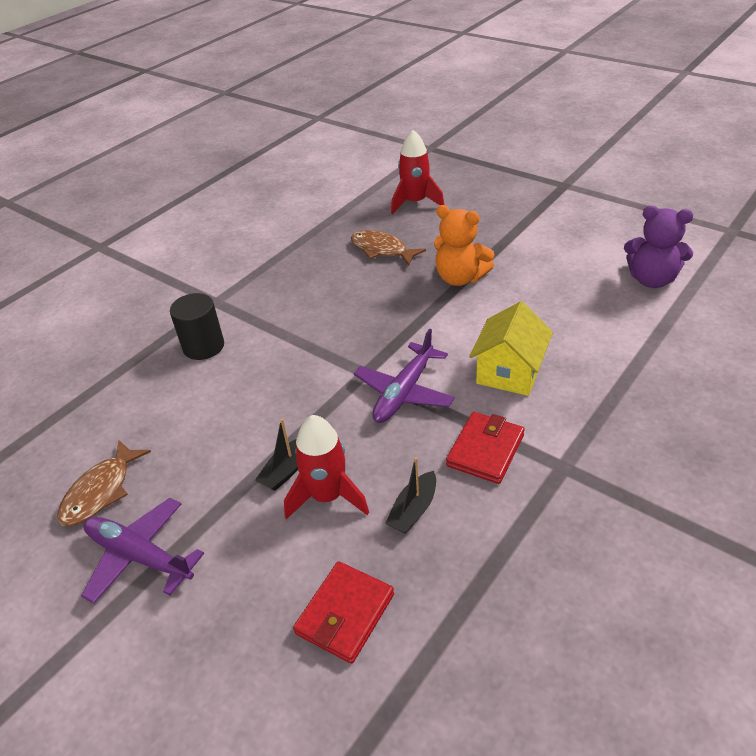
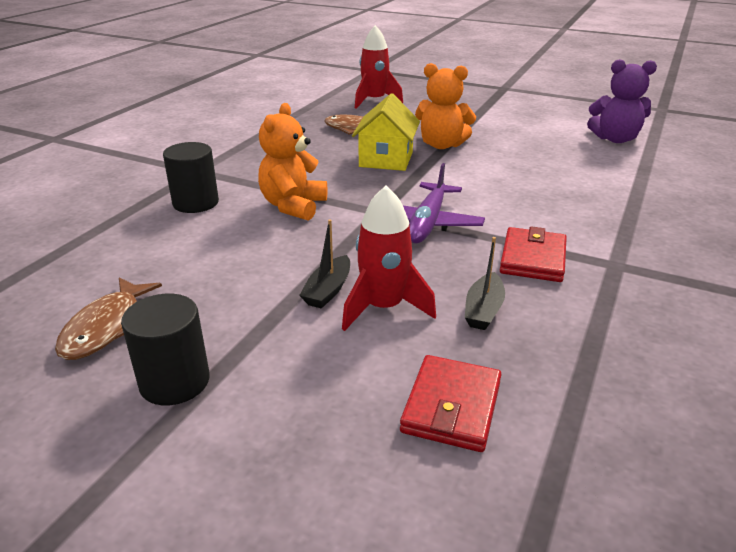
camera: 15 degrees left, 10 degrees down
(140, 556) = (174, 382): purple plane -> black cylinder
(288, 358) = (293, 206): none -> orange teddy bear
(509, 372) = (524, 203): yellow house -> yellow house (386, 159)

